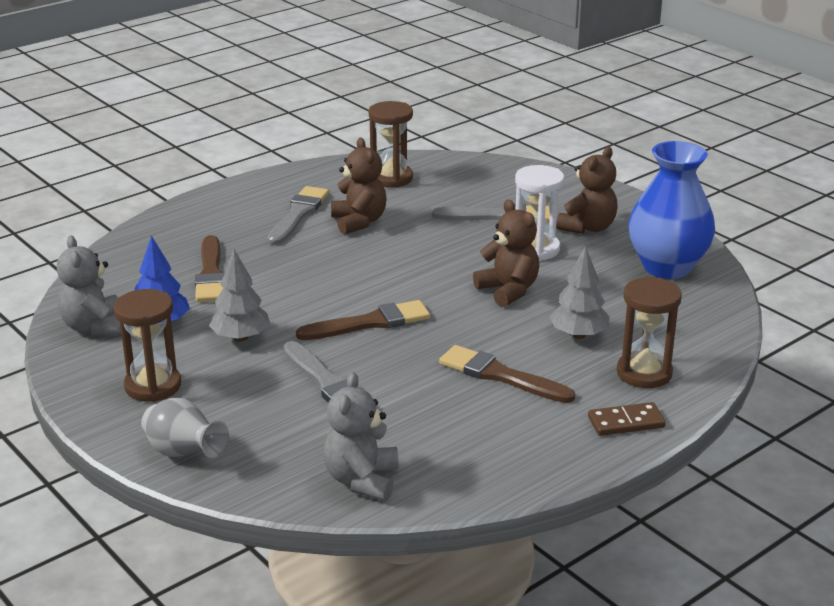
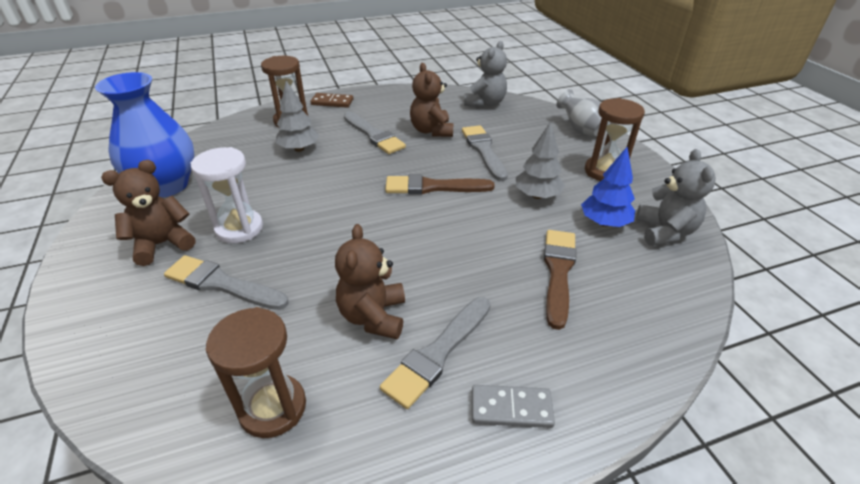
camera: 160 degrees left, 10 degrees up
(238, 202) = (511, 408): none -> grey domino
(500, 375) = (374, 135): brown brush -> grey brush
(508, 290) = (307, 192): brown teddy bear -> brown teddy bear (431, 131)

